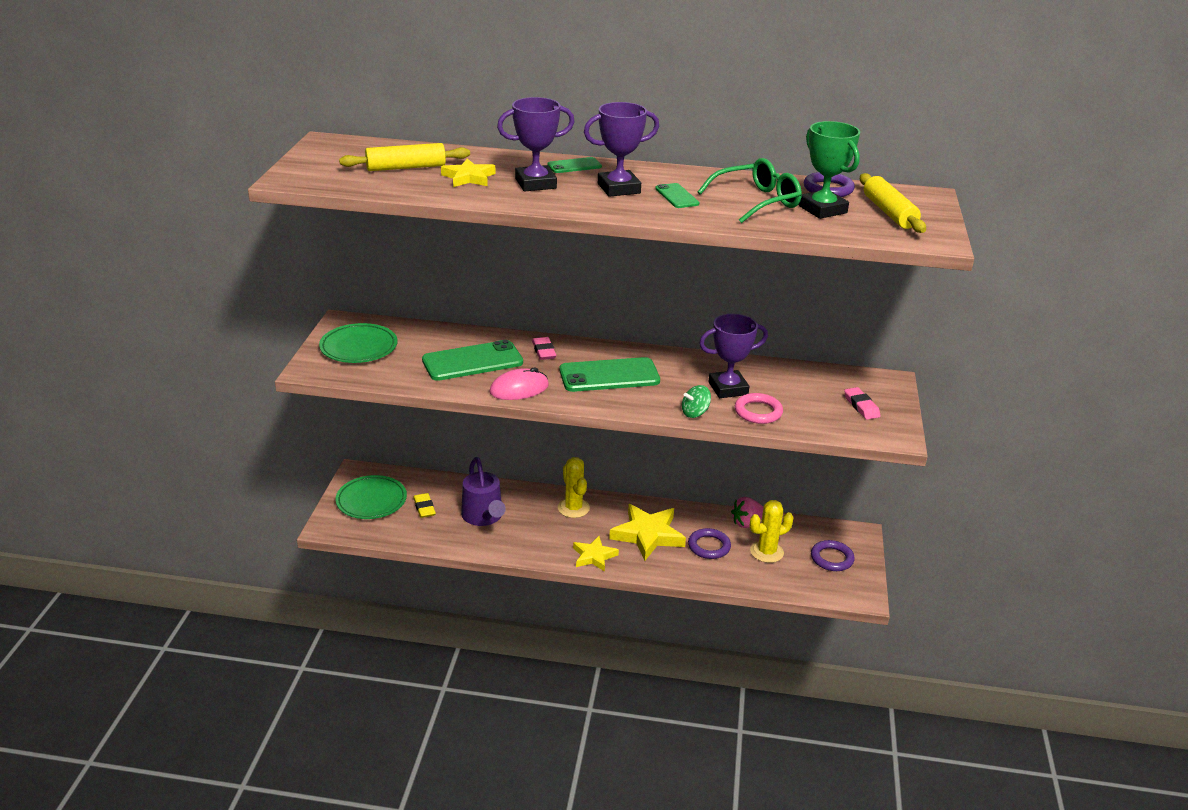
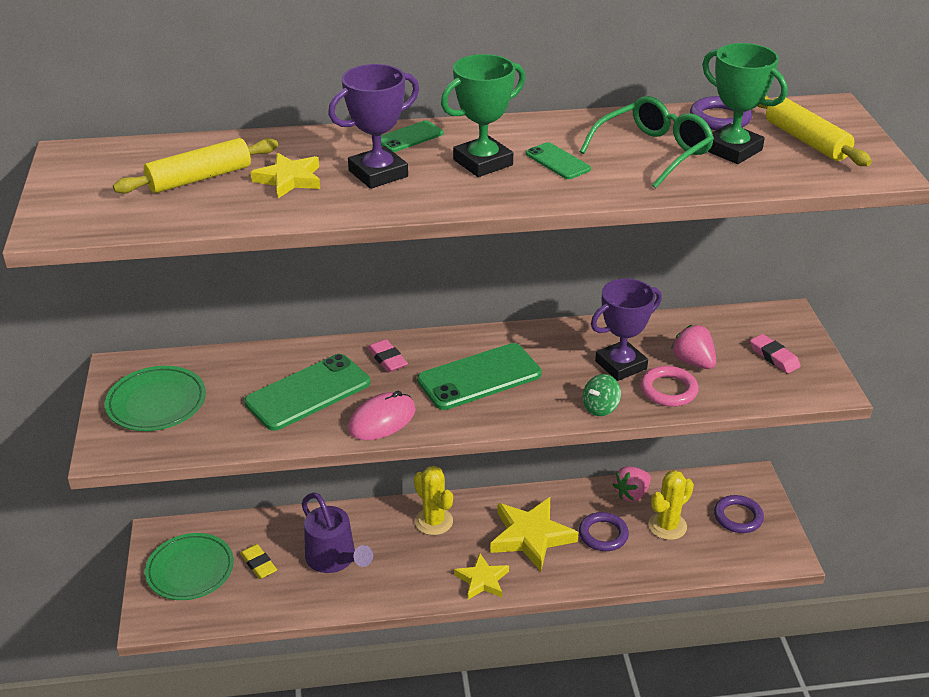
camera: 15 degrees left, 5 degrees up
(618, 188) = (483, 162): purple trophy -> green trophy
(789, 397) = (693, 362): none -> pink strawberry

